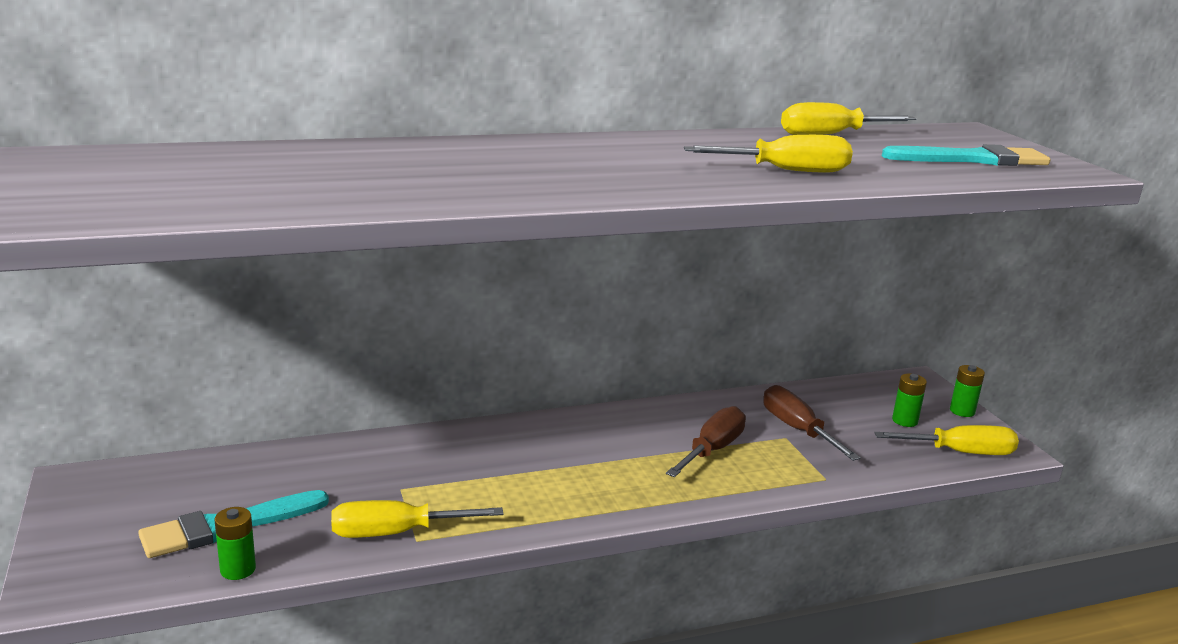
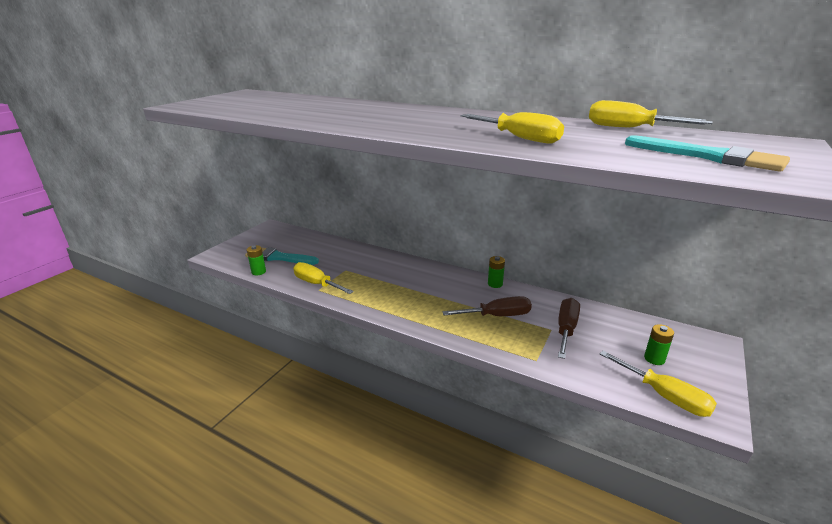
camera: 50 degrees right, 5 degrees up
(962, 411) = (717, 375): green battery -> green battery (495, 284)

